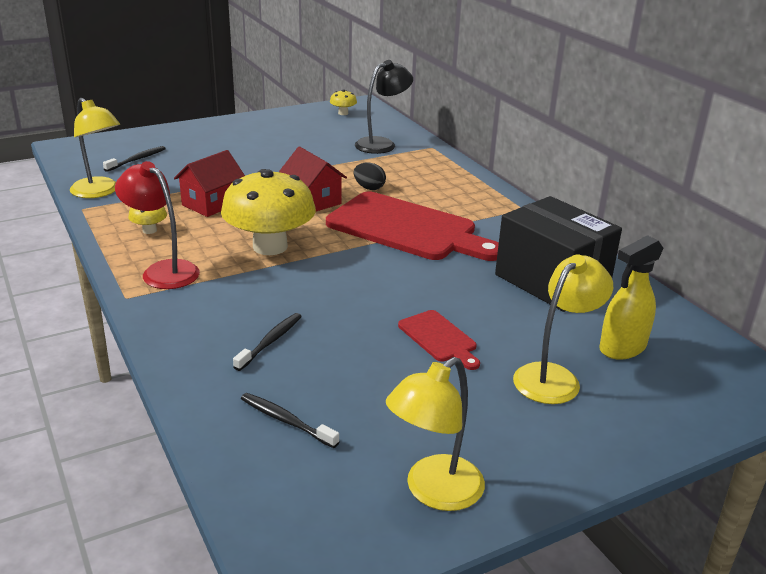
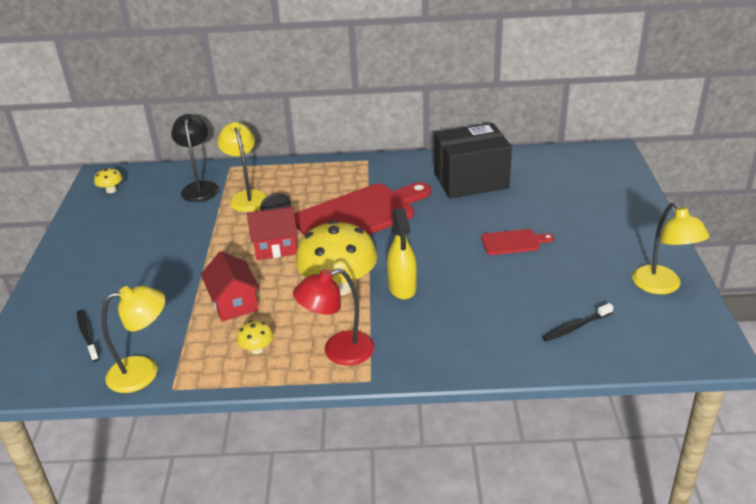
camera: 60 degrees left, 5 degrees up
(270, 341) = (479, 314): black toothbrush -> none
(554, 377) = (574, 214): yellow lamp -> yellow lamp (247, 197)
(622, 348) = (556, 182): yellow spray bottle -> yellow spray bottle (402, 288)

